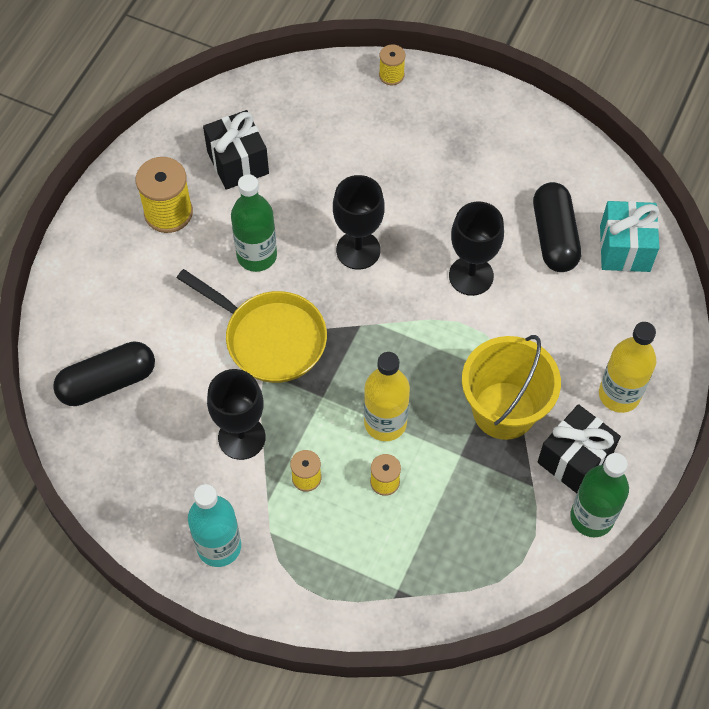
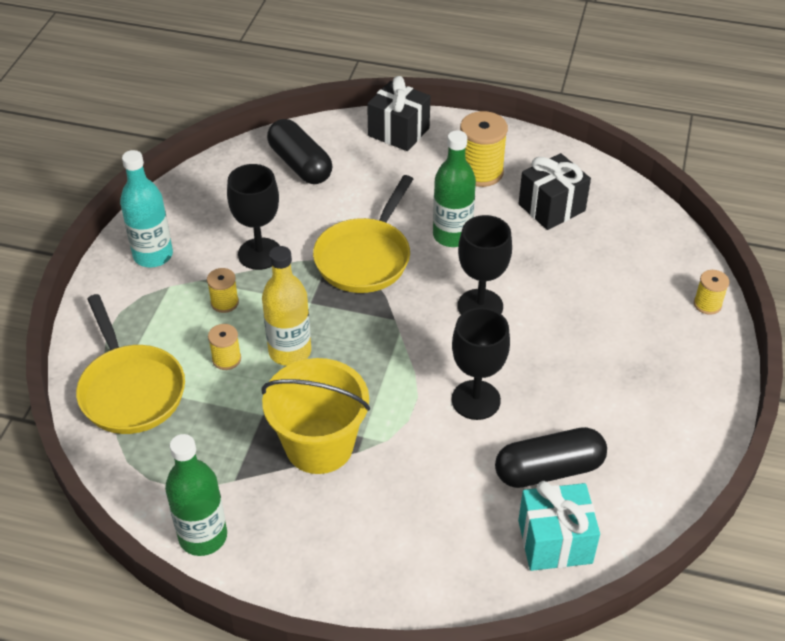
camera: 80 degrees right, 15 degrees down
(410, 575) = (130, 390): none -> yellow pan
(574, 459) = (270, 514): black gift -> black gift (398, 132)
(619, 394) = (357, 551): yellow bottle -> none

